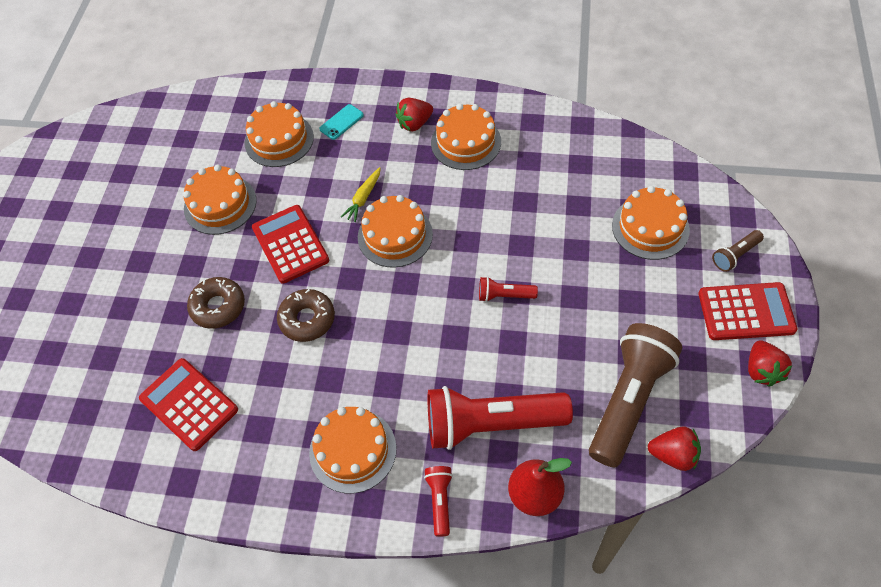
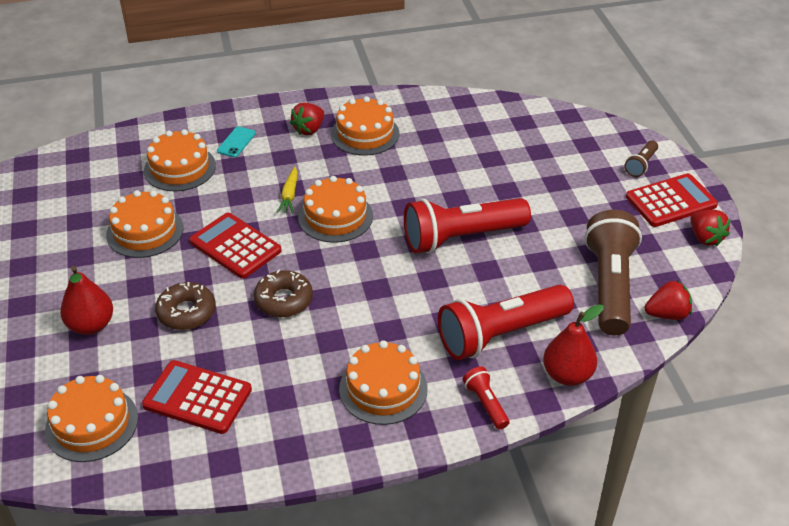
camera: 25 degrees left, 15 degrees down
(135, 296) = (91, 325): none -> red pear
(504, 295) = (461, 238): red flashlight -> red flashlight, size x2.22
(650, 227) = (561, 161): orange cake -> orange cake (92, 424)

